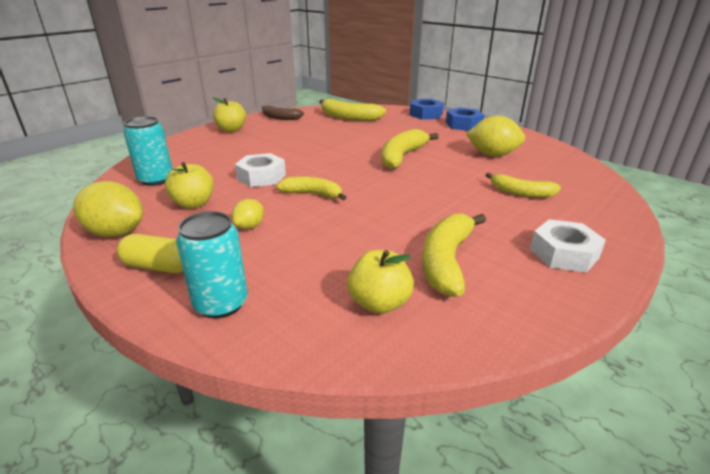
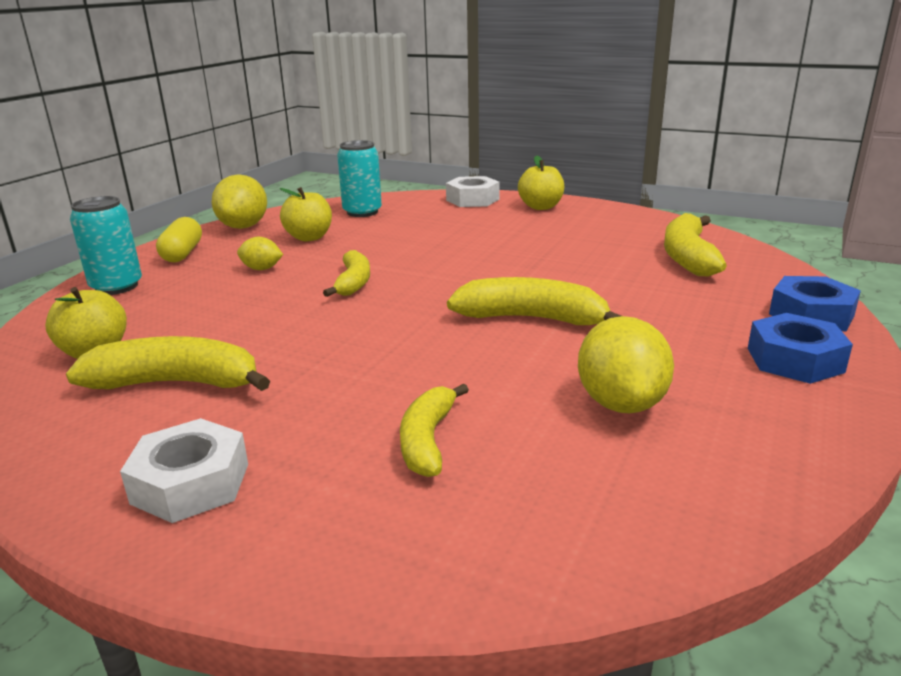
camera: 75 degrees right, 5 degrees down
(261, 177) = (394, 250): white nut -> white nut (472, 200)
(280, 118) = (624, 219): brown banana -> none

